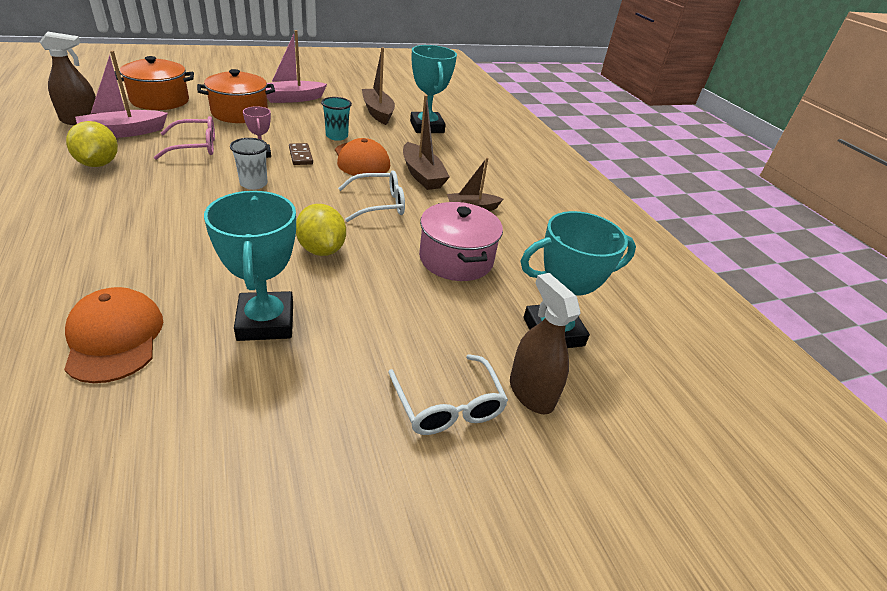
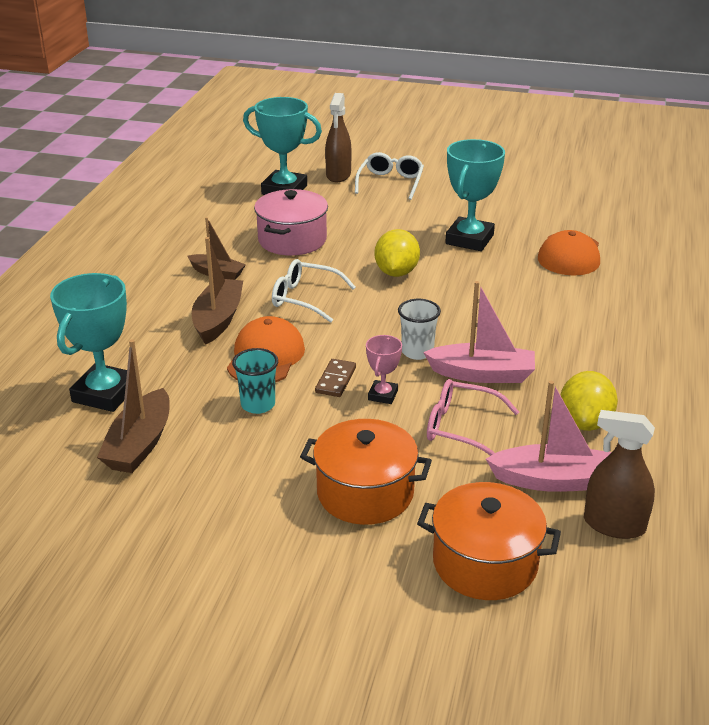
camera: 140 degrees left, 5 degrees down
(292, 99) = (249, 517): pink boat -> pink boat (482, 374)

